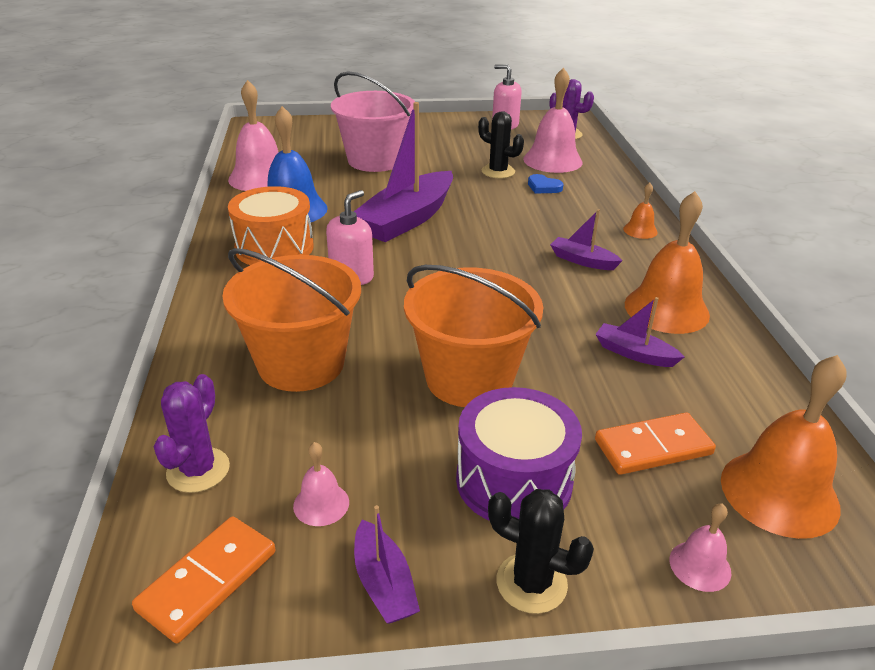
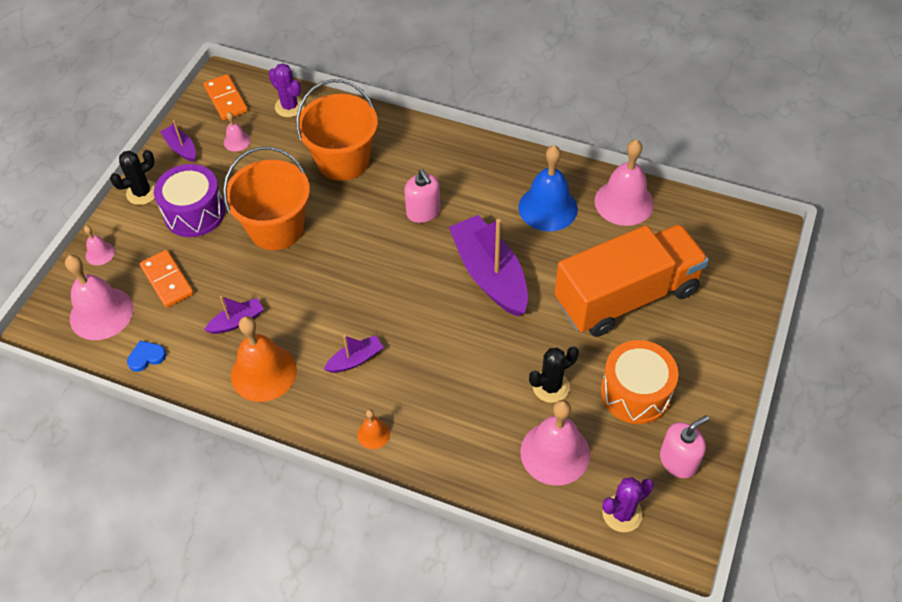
camera: 120 degrees right, 20 degrees up
(274, 248) = (489, 181): orange drum -> orange drum (635, 392)
(375, 160) = (626, 296): pink bucket -> orange truck
(384, 584) = (181, 148): purple boat -> purple boat turned 45 degrees clockwise
(543, 187) = (496, 407): blue heart -> blue heart (146, 357)
(653, 447) = (167, 280): orange domino -> orange domino turned 45 degrees counterclockwise
(779, 493) = (101, 313): orange bell -> pink bell

